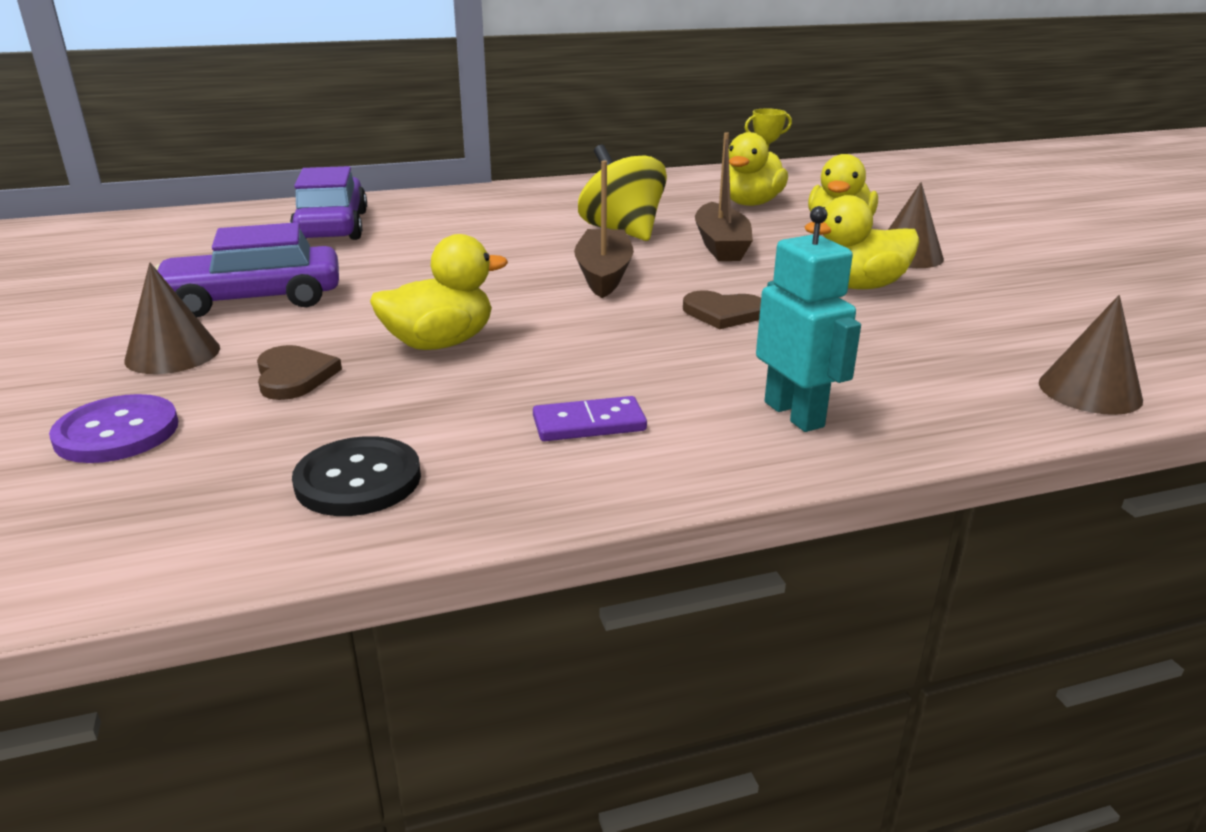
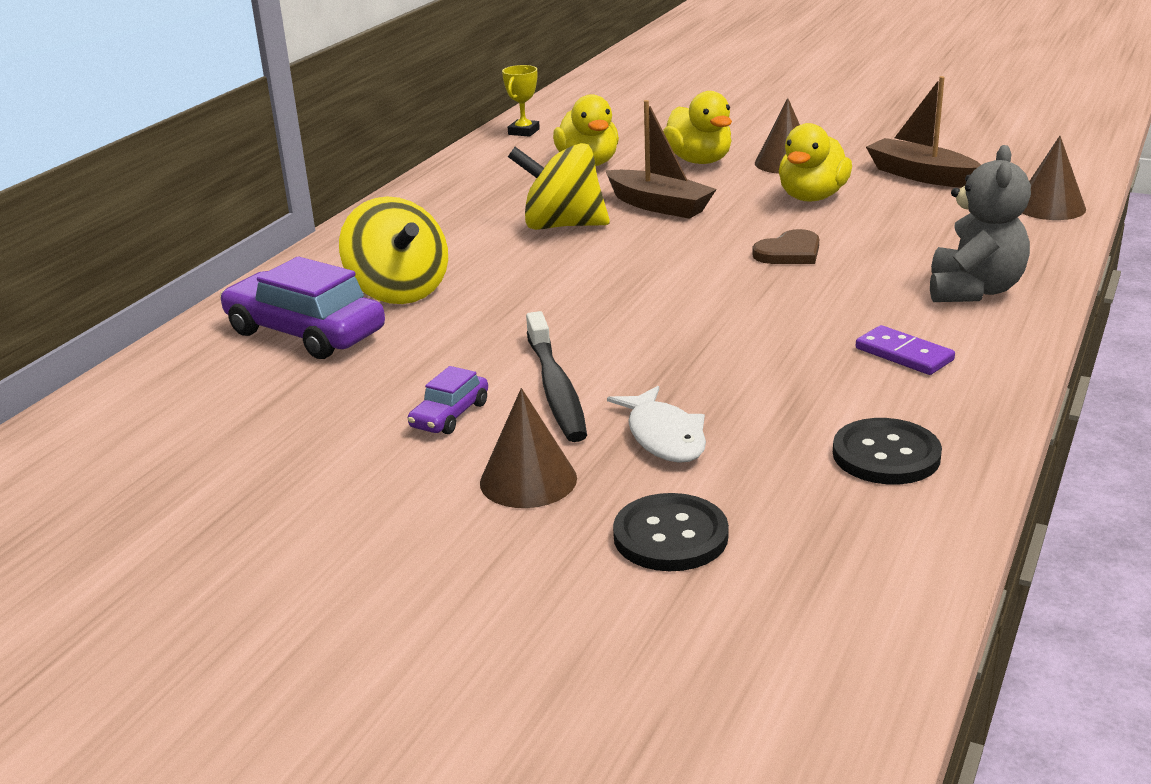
camera: 45 degrees left, 0 degrees up
(117, 432) = (670, 536): purple button -> black button
(254, 299) = (450, 415): purple car -> purple car, size x0.50
(294, 376) = (664, 436): brown heart -> white fish
(336, 315) = (556, 388): none -> black toothbrush
(430, 227) = (398, 291): none -> yellow spinning top
(440, 343) = (687, 363): yellow duck -> none
(589, 424) = (904, 354): purple domino -> purple domino turned 75 degrees counterclockwise
(603, 274) = (646, 263): brown boat -> brown boat (920, 175)
(794, 414) = (974, 290): turquoise robot -> grey teddy bear

